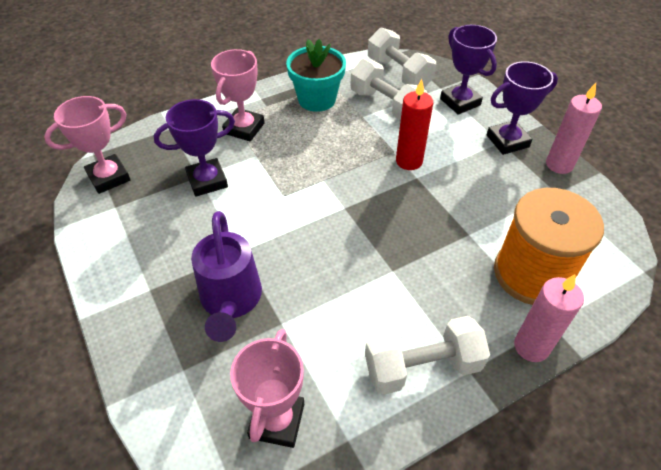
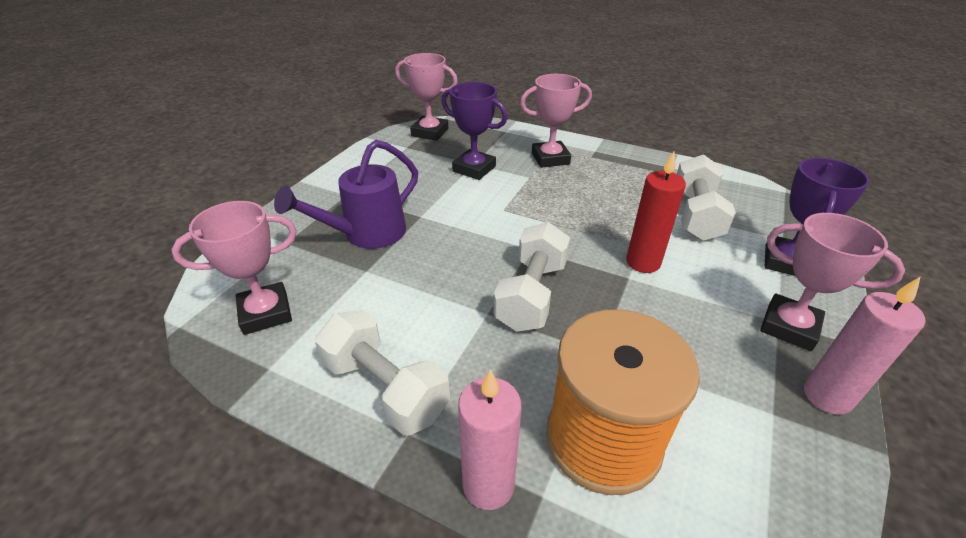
camera: 55 degrees right, 10 degrees down
(317, 99) = (638, 175): turquoise flower pot -> none
(399, 73) = (753, 203): white dumbbell -> white dumbbell (531, 294)
(507, 141) = (789, 327): purple trophy -> pink trophy

